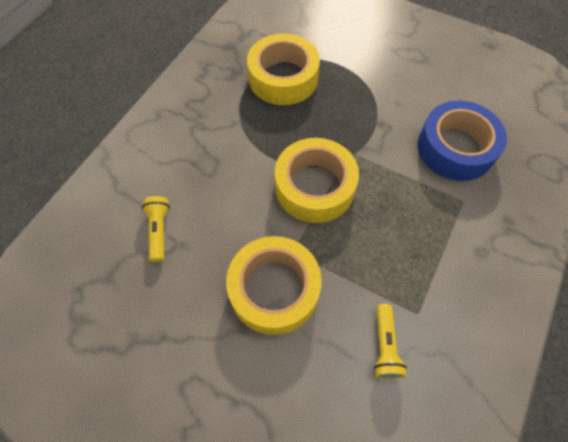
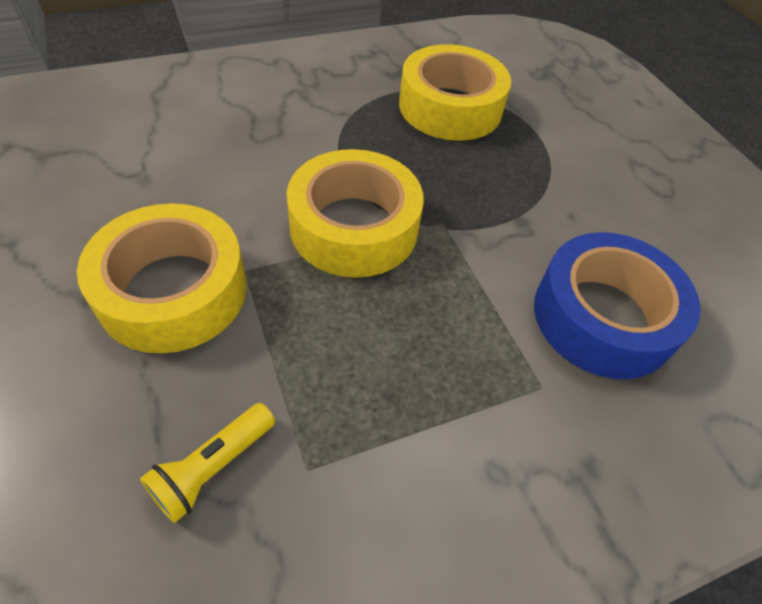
camera: 35 degrees right, 10 degrees down
(159, 231) = (141, 151): yellow flashlight -> none

